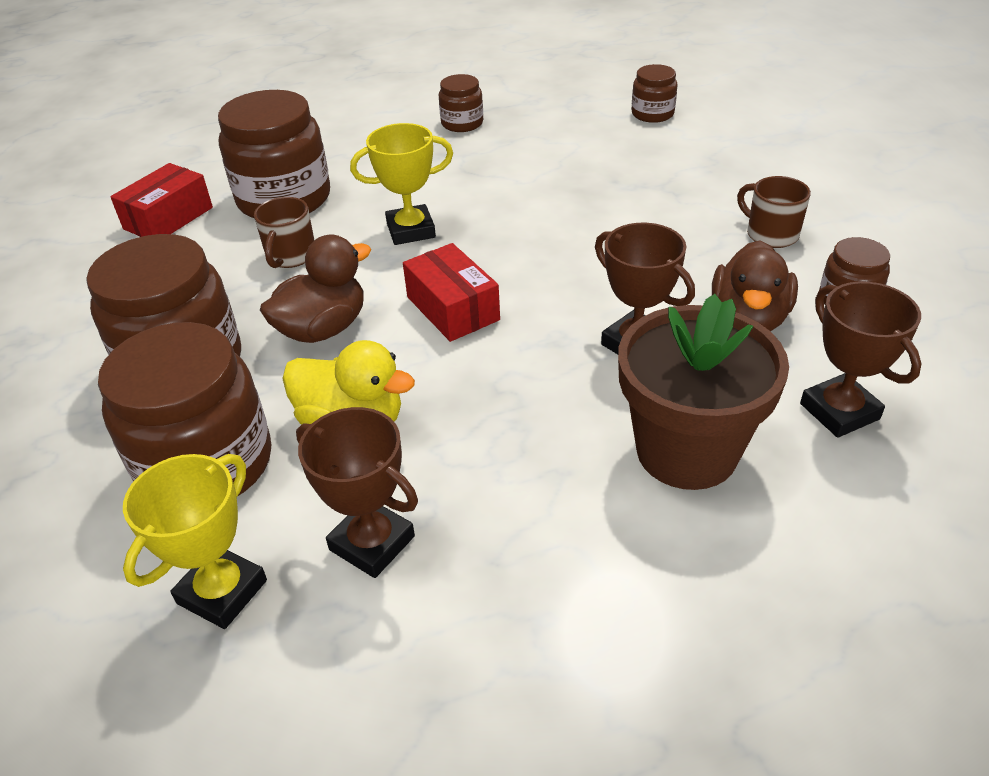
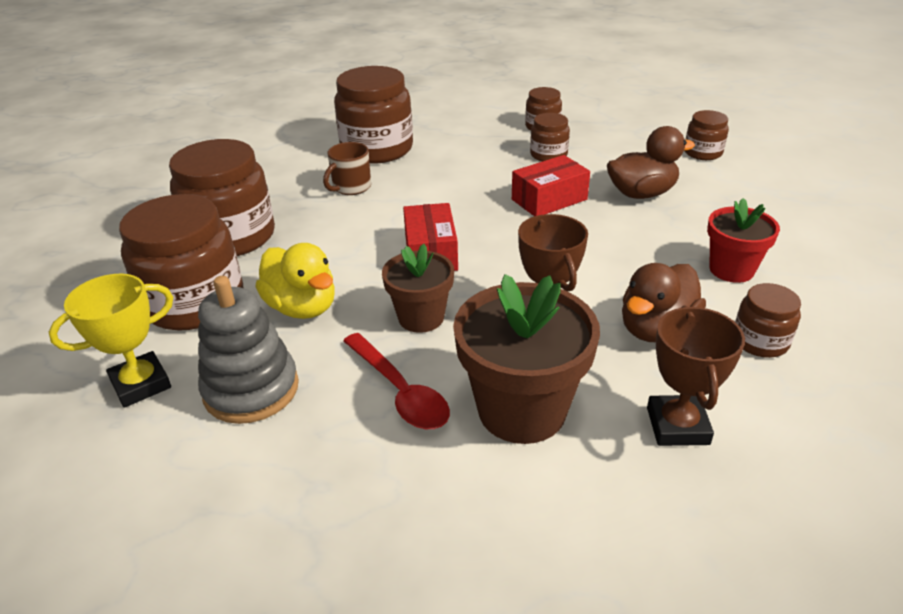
camera: 25 degrees right, 5 degrees down
(168, 218) = (295, 143): red box -> red box (549, 199)
(323, 329) = (333, 240): brown duck -> brown duck (641, 193)
(372, 543) = (251, 389): brown trophy -> grey stacking toy
(411, 230) = (445, 191): yellow trophy -> none
(495, 156) = (548, 155): none -> brown jar
(502, 387) = (421, 317): none -> brown flower pot
(546, 479) = (399, 391): none -> red spoon
(770, 234) = (731, 270): brown mug -> red flower pot

